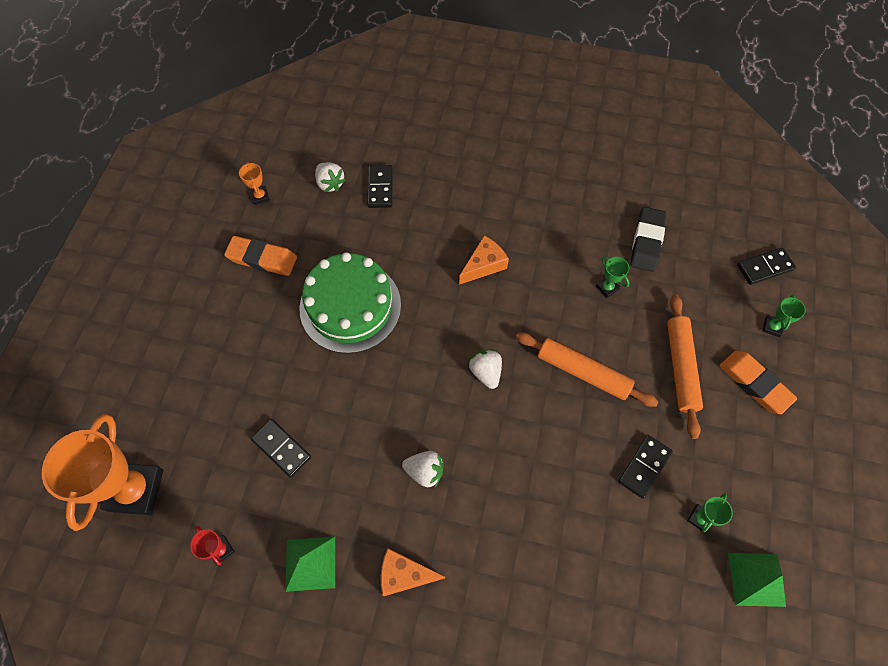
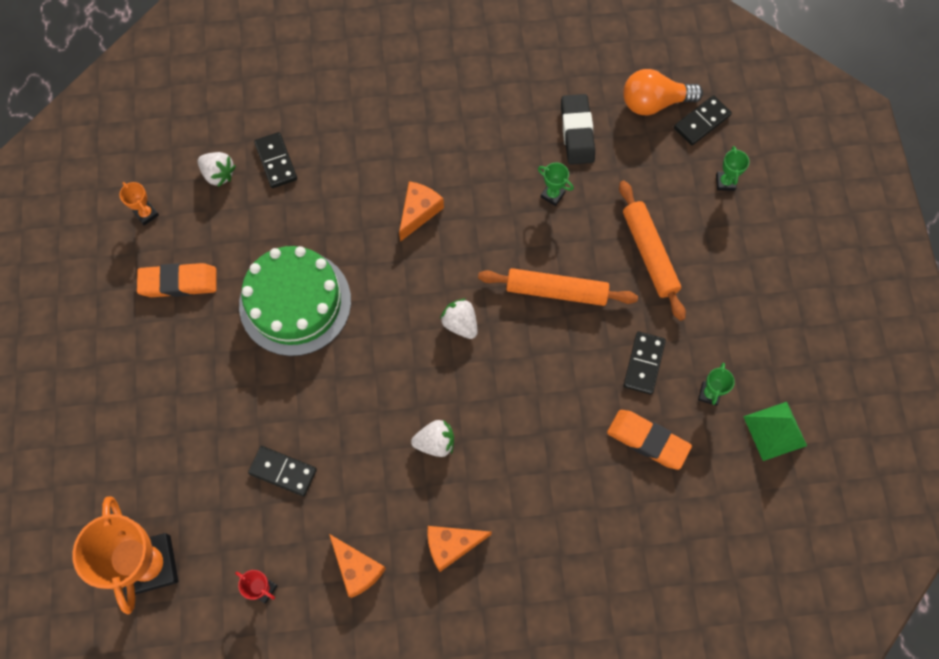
camera: 20 degrees left, 5 degrees up
(310, 563) = (357, 568): green pyramid -> orange cheese
(725, 238) = (654, 102): none -> orange light bulb
(754, 384) = (723, 246): orange eraser -> orange eraser (647, 441)

